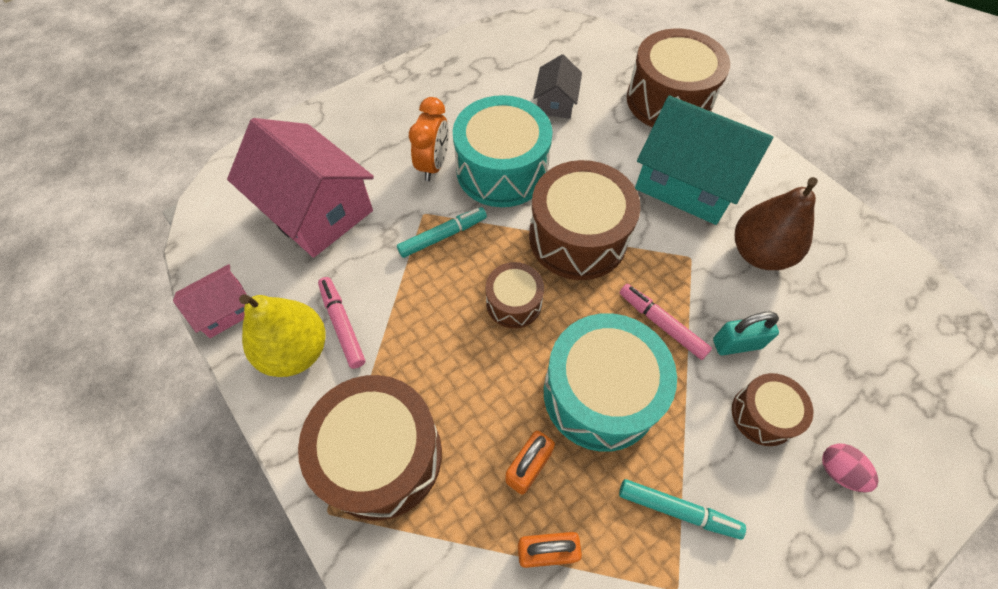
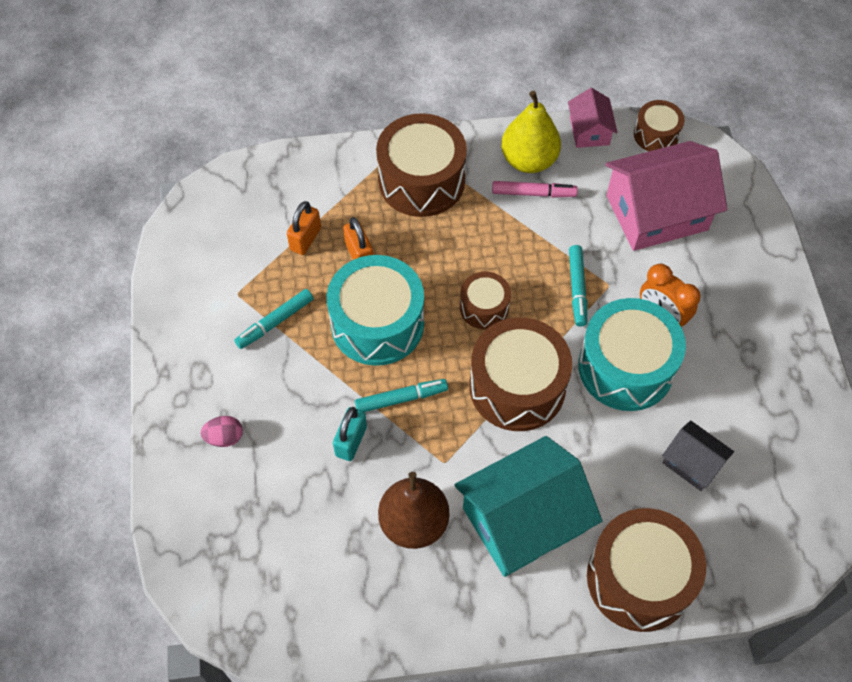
camera: 120 degrees right, 0 degrees up
(662, 324) = (400, 399): pink marker -> turquoise marker
(763, 415) = (291, 418): brown drum -> brown drum (656, 135)

